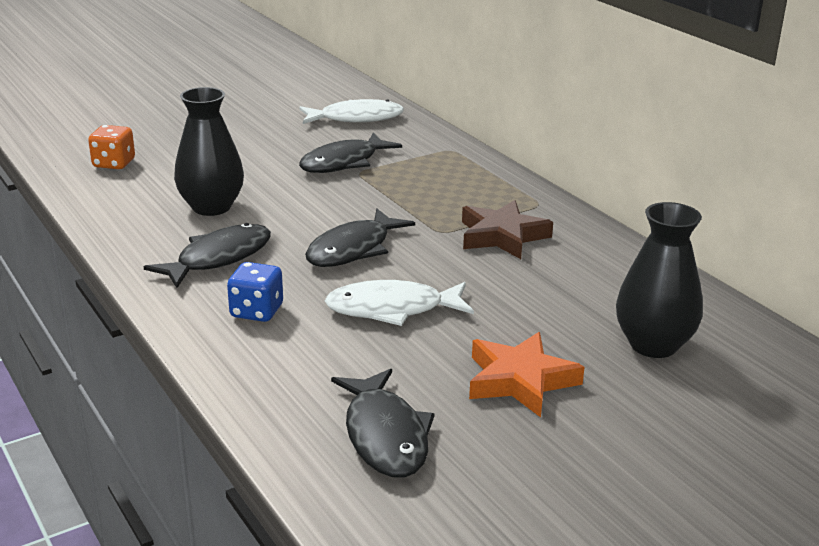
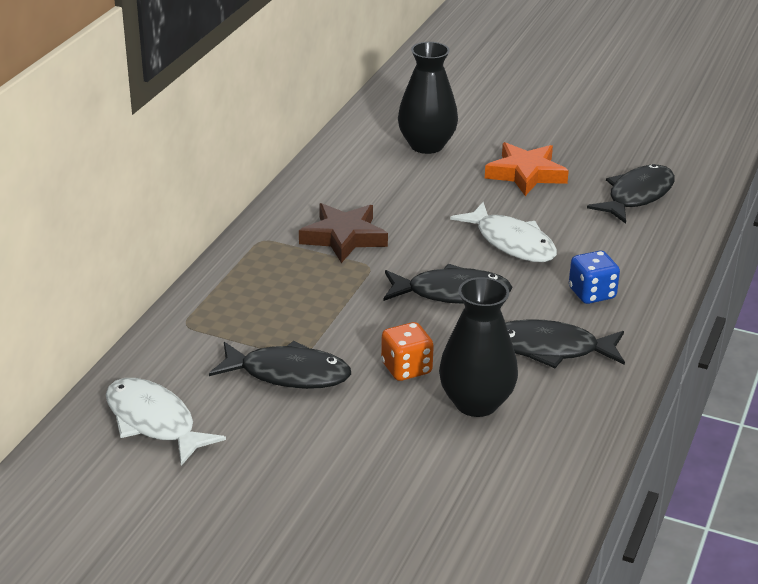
camera: 125 degrees left, 5 degrees up
(114, 164) = (469, 531): orange dice -> orange dice (406, 368)

